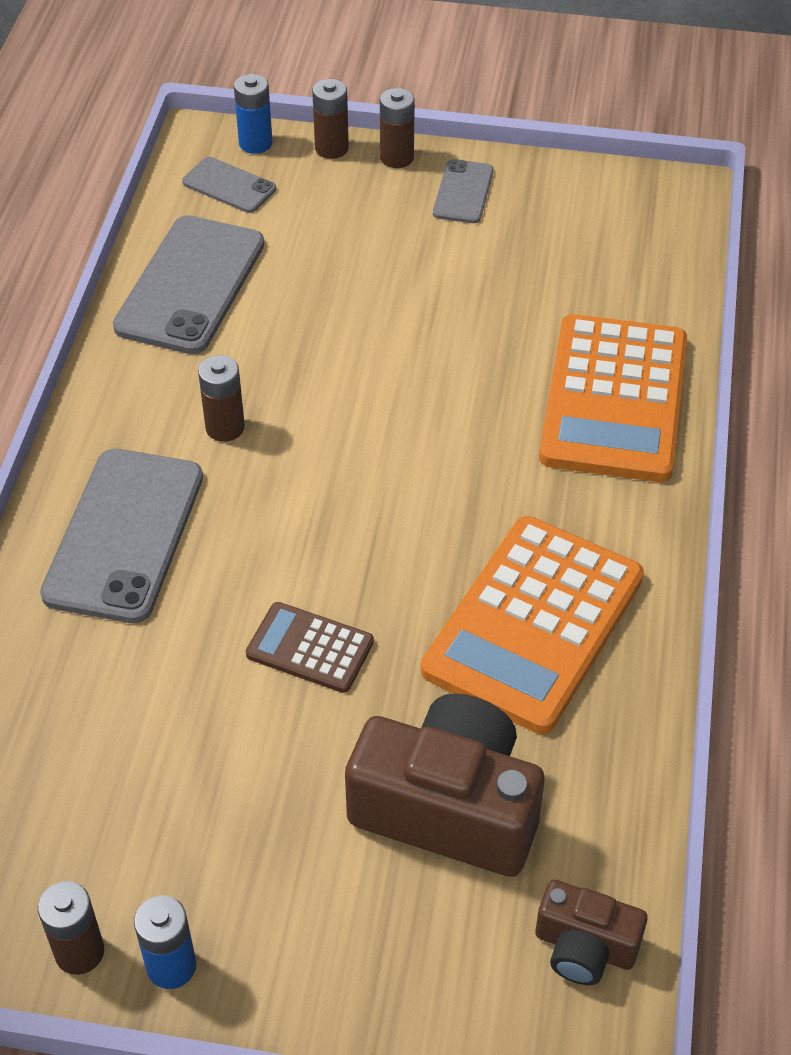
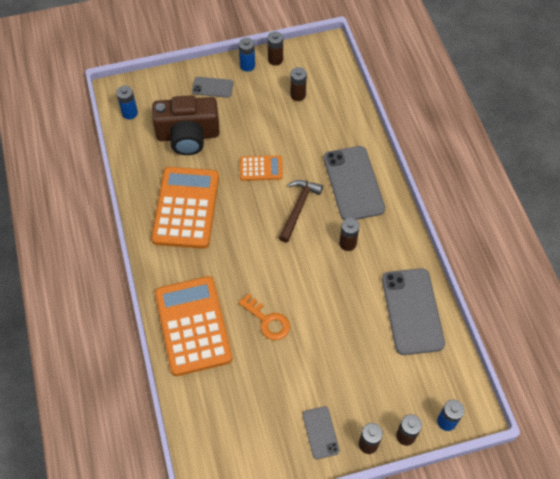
camera: 155 degrees right, 10 degrees up
(94, 808) = (298, 95): none -> brown battery
(229, 186) = (438, 383): grey phone -> grey phone (212, 87)
(279, 529) = (298, 208): none -> brown hammer
(310, 648) = (261, 168): brown calculator -> orange calculator
(465, 359) = (267, 320): none -> orange key
(585, 947) = (130, 113): brown camera -> blue battery

